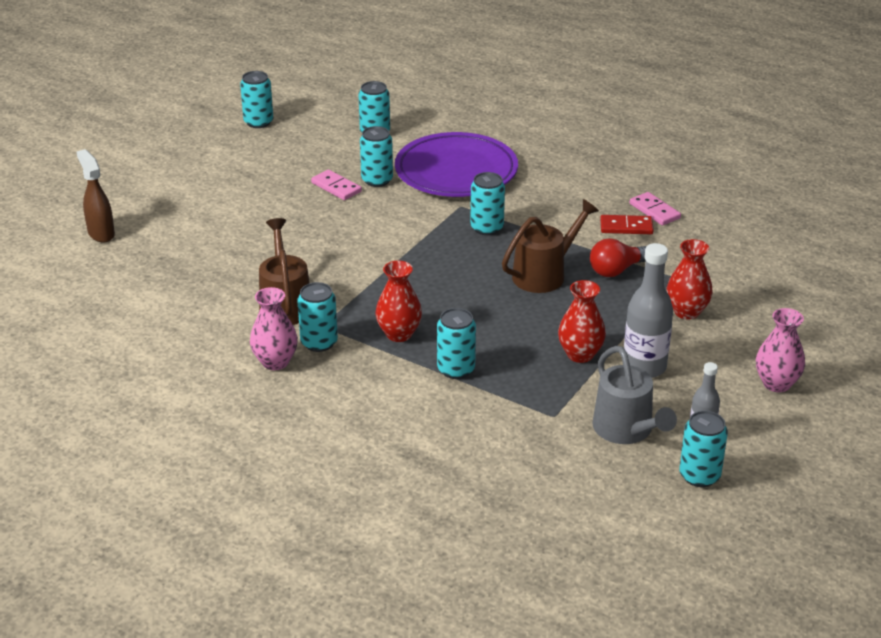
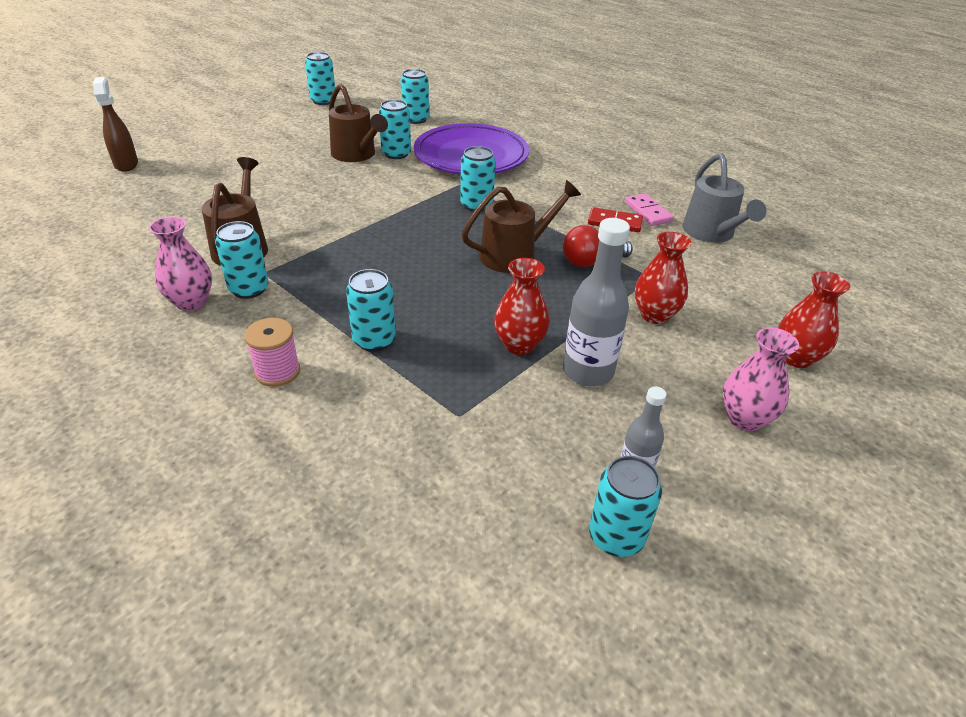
camera: 10 degrees right, 5 degrees up
(336, 187) = (356, 155): pink domino -> brown watering can
(389, 406) = (277, 371): none -> pink spool
(399, 334) = (335, 292): red vase -> red vase (796, 358)
(627, 430) = (540, 451): grey watering can -> grey watering can (711, 233)

